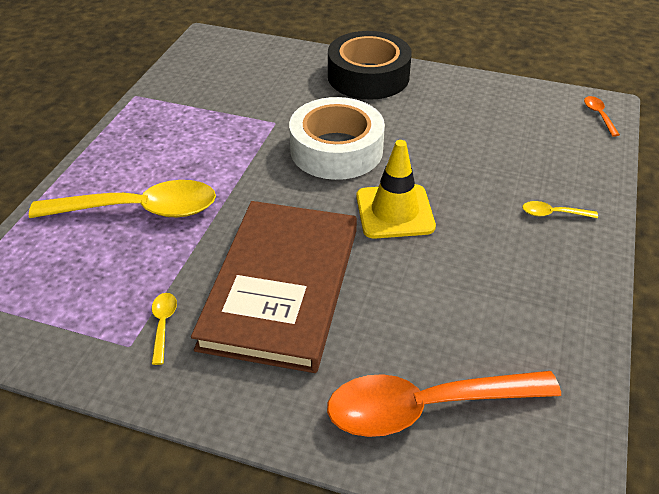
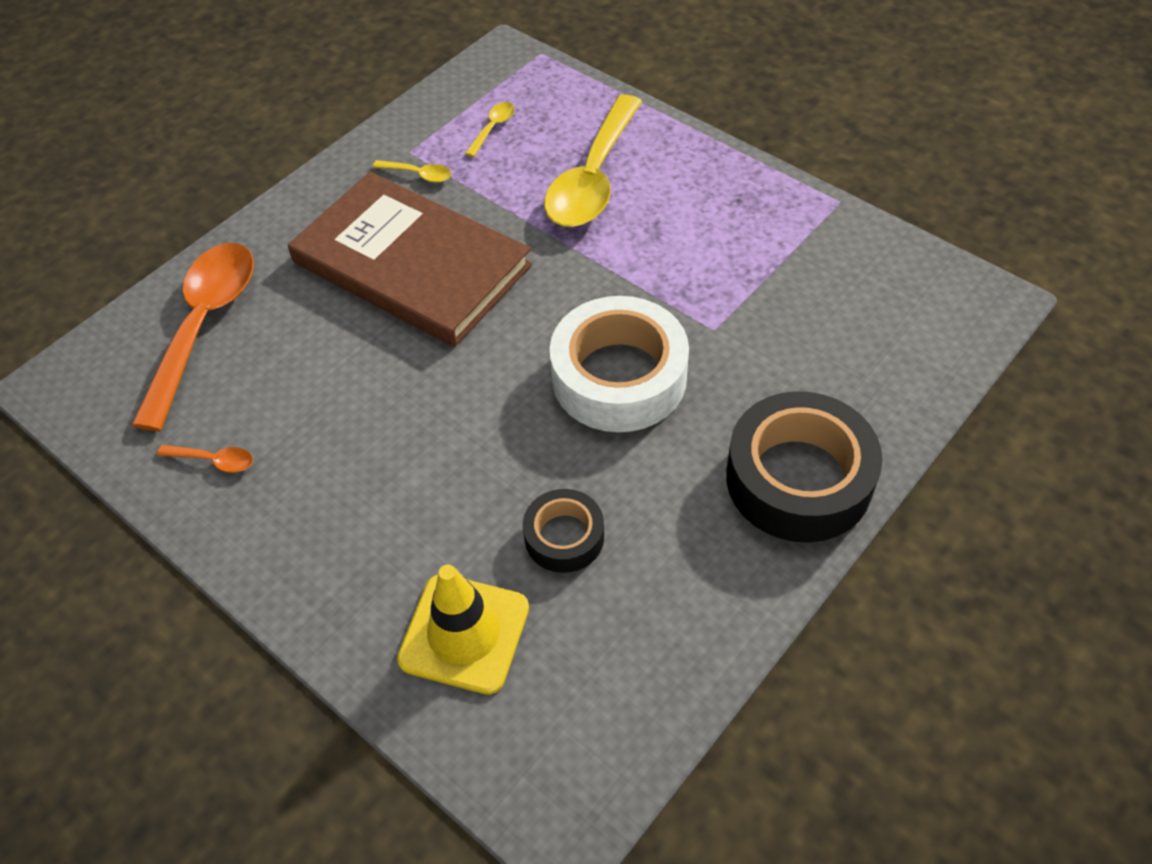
camera: 115 degrees right, 10 degrees up
(394, 212) = (465, 396): yellow traffic cone -> yellow traffic cone (464, 633)
(464, 142) = (564, 537): none -> black tape
(553, 214) = (361, 569): yellow spoon -> yellow spoon (493, 128)
(598, 115) = (540, 788): orange spoon -> orange spoon (214, 460)

